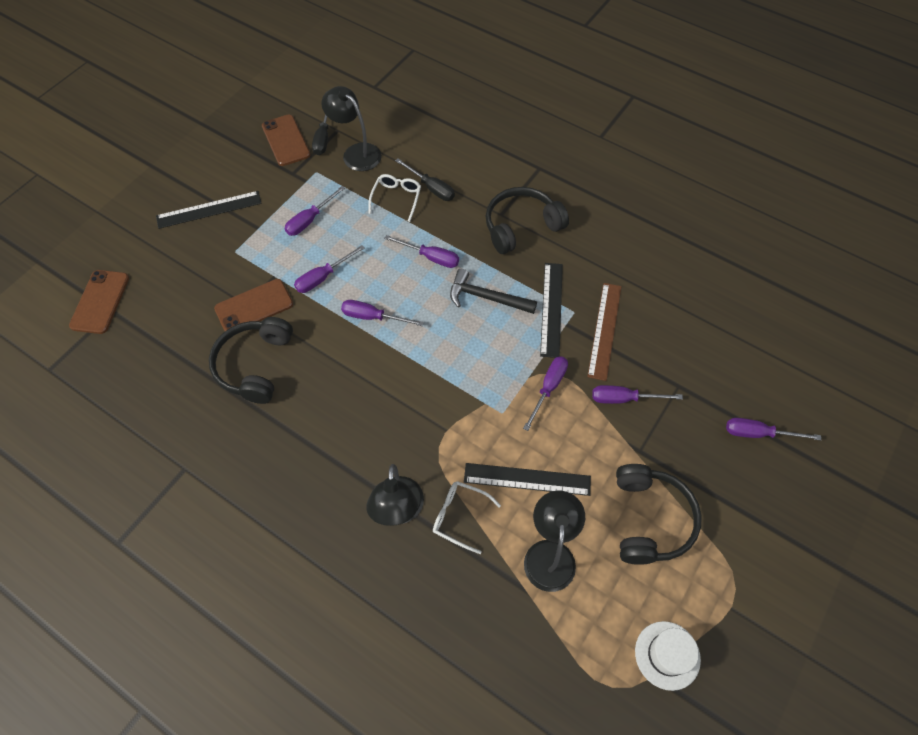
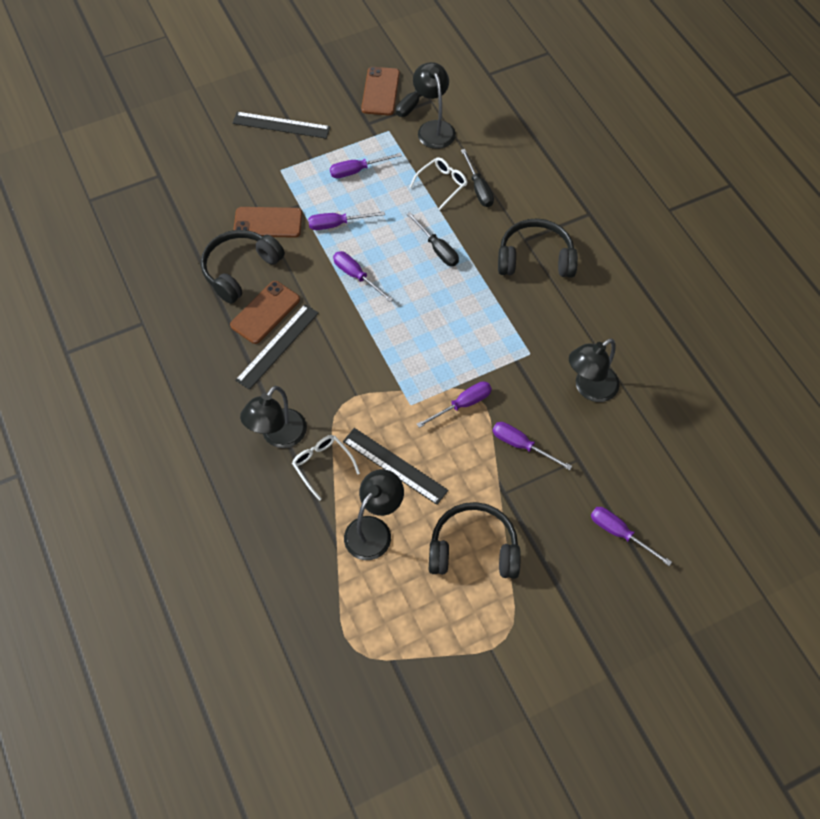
camera: 30 degrees right, 0 degrees up
(100, 302) = (155, 164): brown phone -> brown phone (265, 312)
(430, 257) = (437, 249): purple screwdriver -> black screwdriver
(486, 297) = (462, 305): black hammer -> none
(551, 309) = (512, 341): black ruler -> black ruler (277, 346)
(604, 330) = (546, 381): brown ruler -> none
(644, 318) = (589, 389): none -> black lamp
(650, 519) = (473, 549): black headphones -> black headphones turned 120 degrees counterclockwise
(667, 655) = (413, 652): white hat -> none

